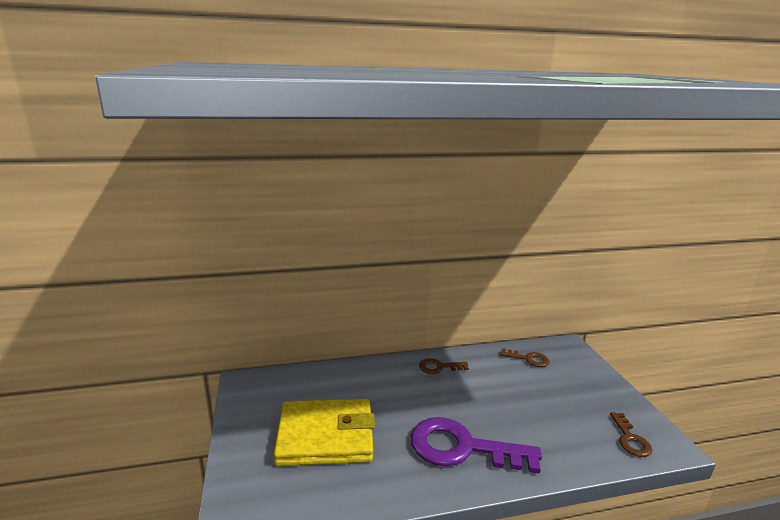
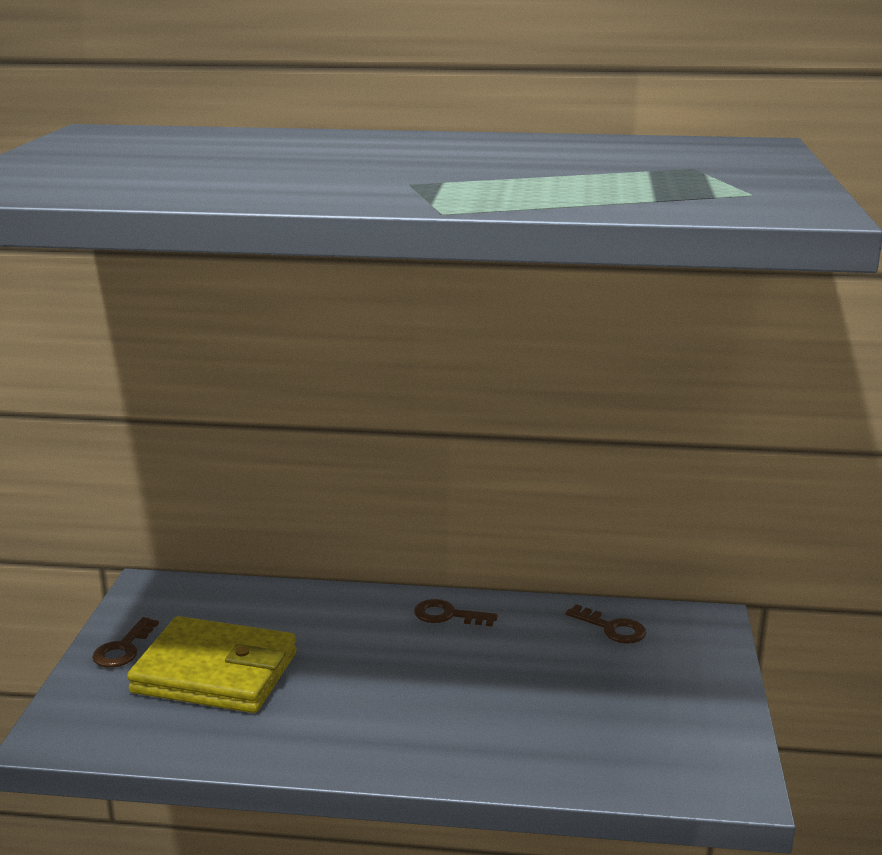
camera: 20 degrees right, 0 degrees up
(462, 448) = (396, 724): purple key -> none
(630, 439) = (676, 766): brown key -> brown key (123, 649)

